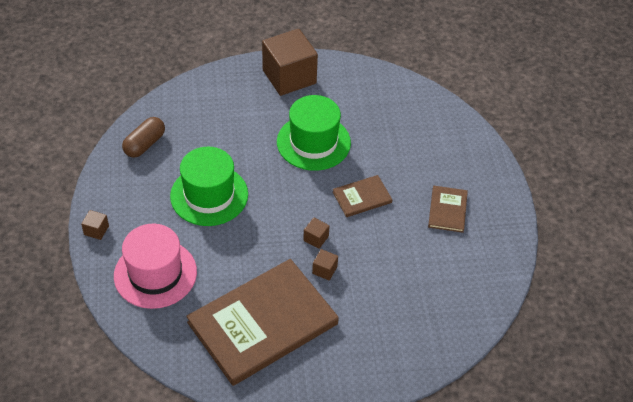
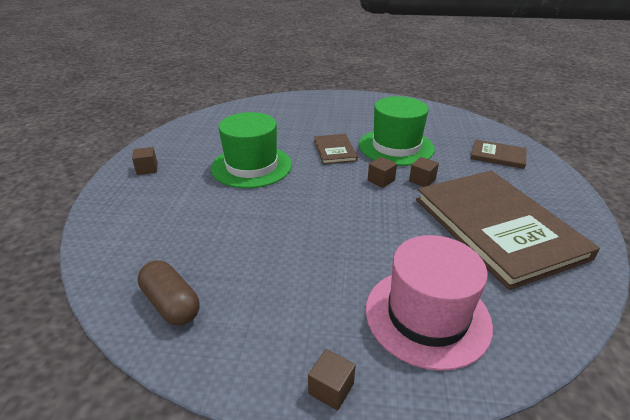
camera: 75 degrees left, 15 degrees down
(209, 195) = (298, 247): green hat -> green hat (396, 147)
(289, 77) = (147, 169): brown cube -> brown cube, size x0.40
(447, 210) = (360, 117): brown book -> brown book (498, 155)

